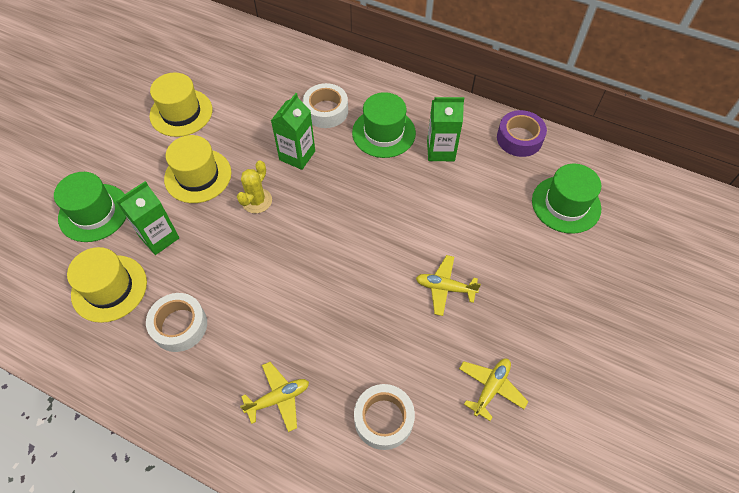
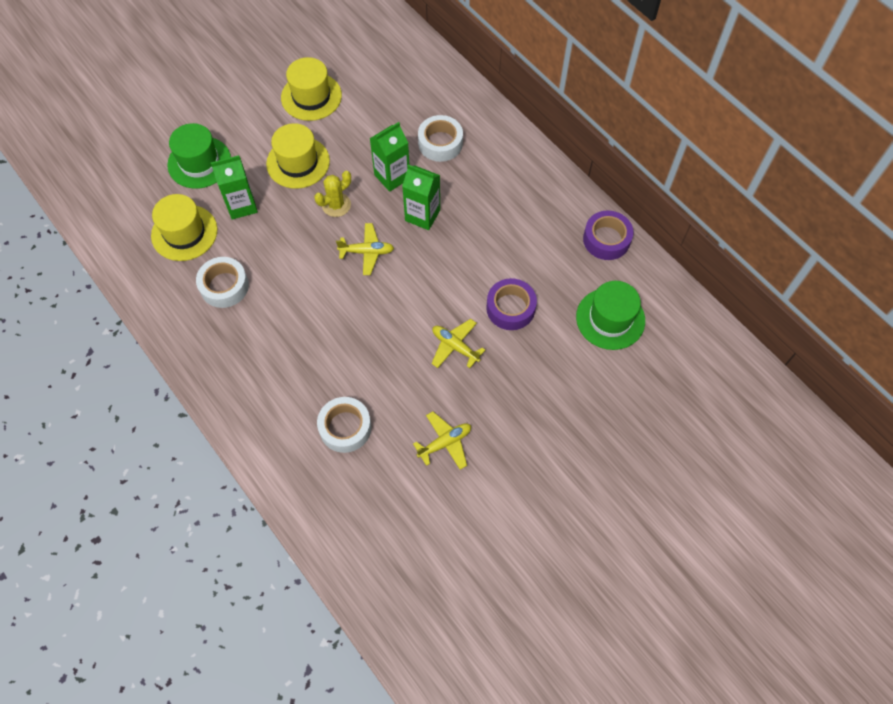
camera: 25 degrees right, 5 degrees up
(278, 398) = (272, 376): yellow plane -> yellow plane (367, 252)
(383, 133) = (481, 185): green hat -> none
(440, 151) = (524, 222): green carton -> green carton (422, 215)
(474, 231) = (510, 308): none -> purple tape

